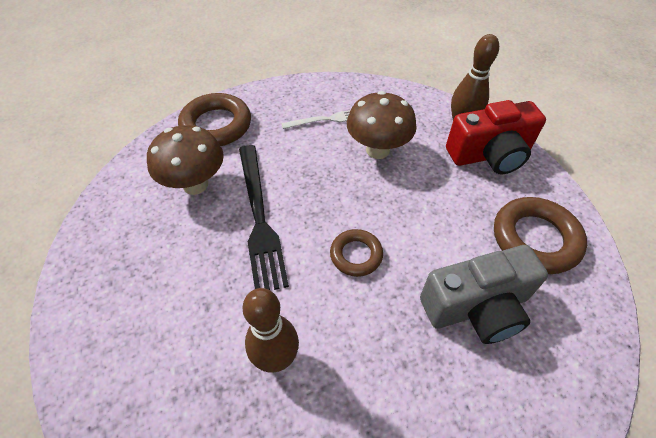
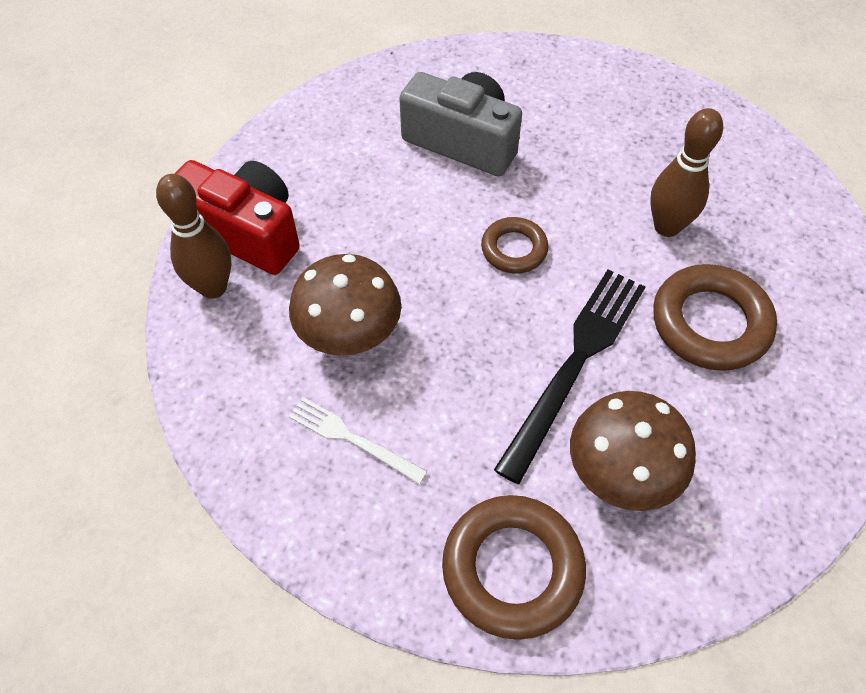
camera: 135 degrees left, 5 degrees up
(535, 239) = (340, 142): brown ring -> brown ring (710, 323)

